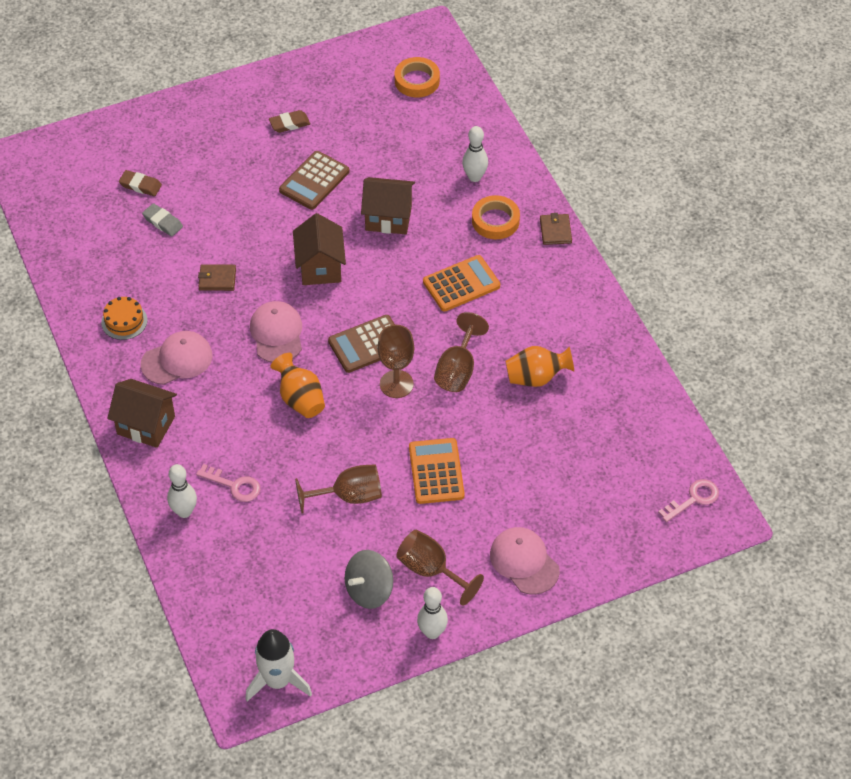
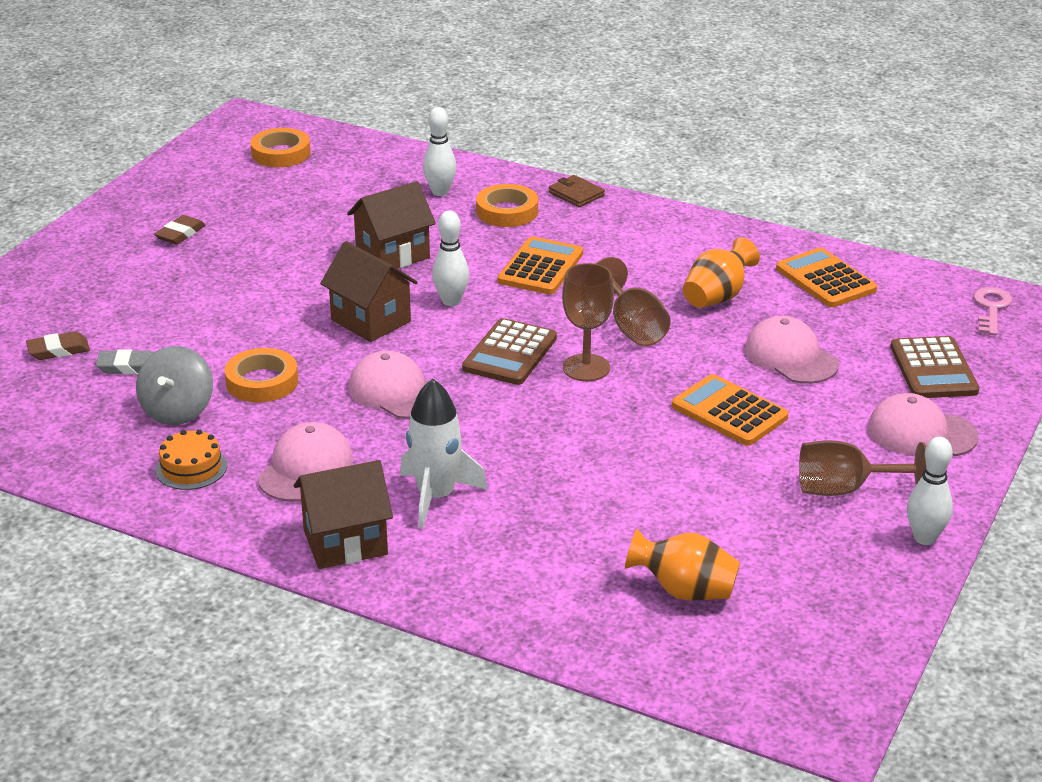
camera: 40 degrees left, 20 degrees down
(184, 511) = (502, 593): white bowling pin -> white bowling pin (451, 301)
(217, 279) = (262, 382): brown wallet -> orange tape
(234, 485) = (529, 538): pink key -> none
(277, 681) = (834, 680): white rocket -> white rocket (436, 497)
(300, 399) = (499, 429): orange vase -> orange vase (684, 591)
(314, 181) = (270, 262): brown calculator -> brown calculator (933, 369)
(349, 496) = (670, 478): brown goblet -> none
(369, 590) = (809, 542): grey spinning top -> grey spinning top (178, 411)
(521, 454) = (791, 357): none -> pink cap
(621, 406) = (825, 279): none -> orange calculator

